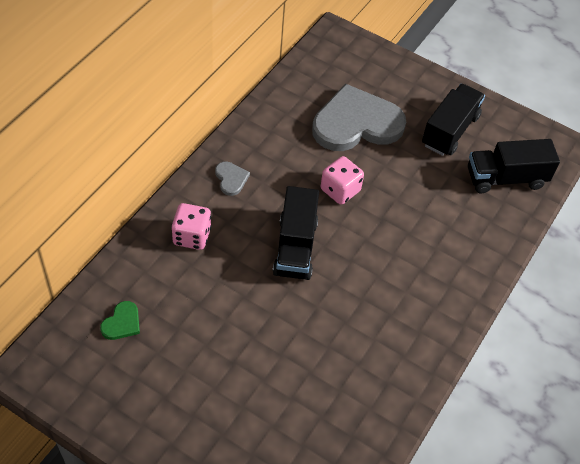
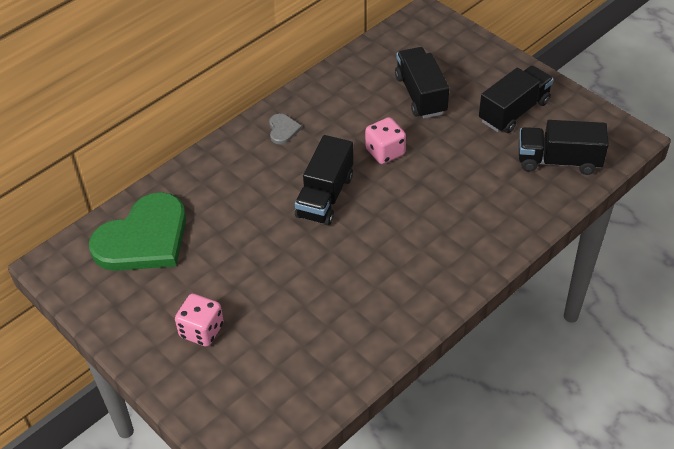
camera: 20 degrees right, 5 degrees down
(122, 323) = (144, 238): green heart -> green heart, size x2.47
(192, 236) = (230, 174): pink dice -> pink dice (201, 330)
(356, 123) = (420, 95): grey heart -> black truck

